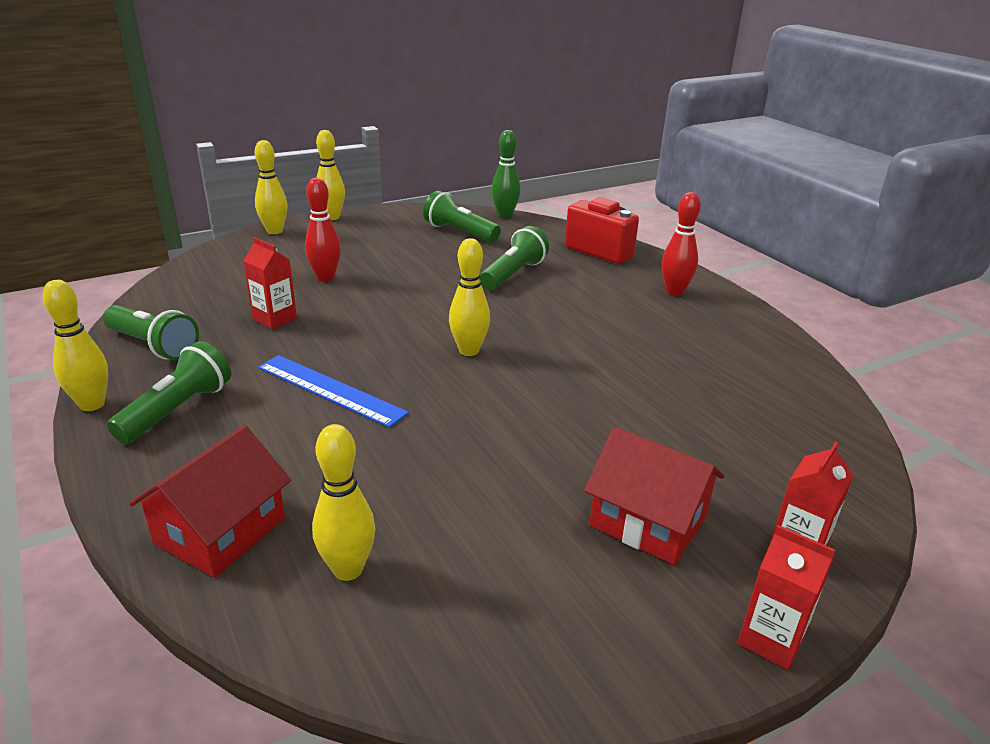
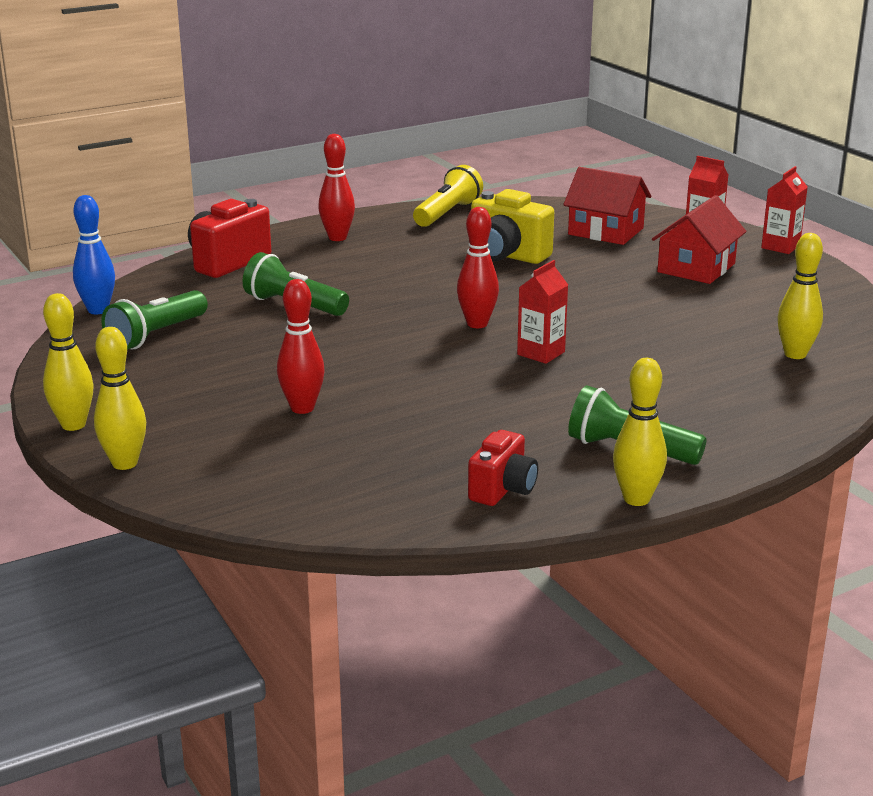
camera: 90 degrees left, 5 degrees down
(153, 346) = (503, 490): green flashlight -> red camera
(220, 531) = (783, 402): red house -> red house (605, 231)
(275, 319) = (422, 426): red carton -> red carton (541, 353)
(330, 390) = (568, 381): blue ruler -> none
(469, 351) = (477, 324): yellow bowling pin -> red bowling pin
(505, 215) = (98, 310): green bowling pin -> blue bowling pin
(653, 377) = (507, 255): none -> yellow camera
(772, 348) = (447, 213): none -> yellow flashlight

